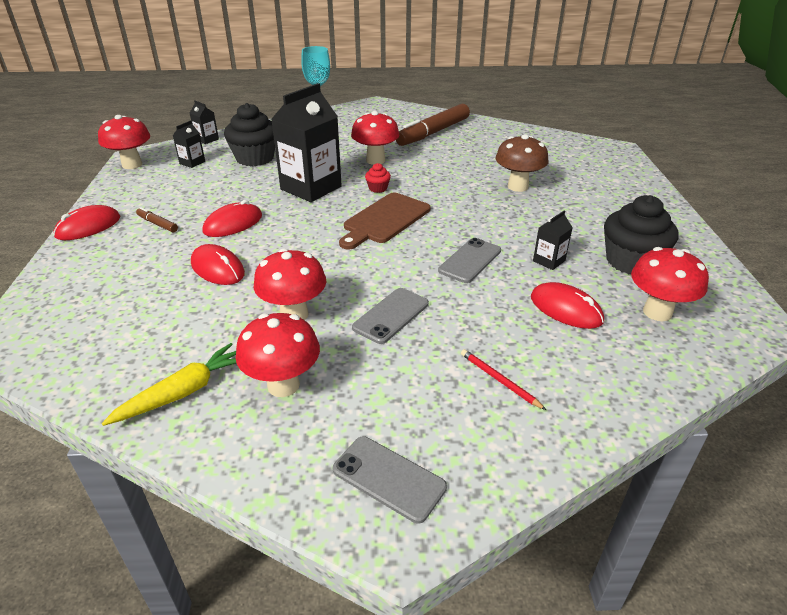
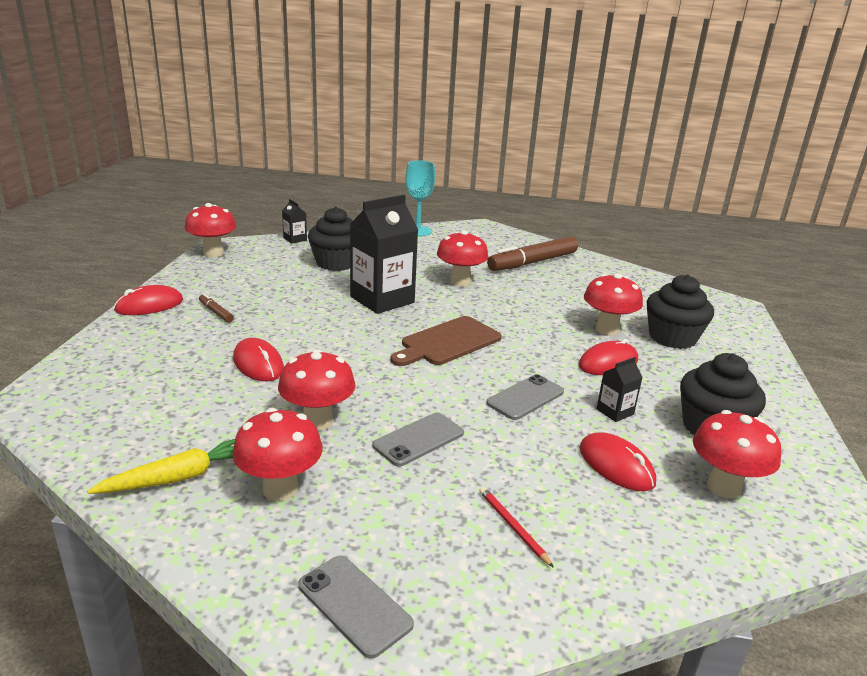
camera: 10 degrees right, 10 degrees down
(192, 162) = (272, 259): black carton -> none
(233, 224) = (290, 323): red mouse -> red mouse (608, 363)
(378, 188) = (452, 310): red cupcake -> none
(517, 187) = (607, 329): brown mushroom -> red mushroom
(574, 186) = (672, 338): none -> black cupcake

